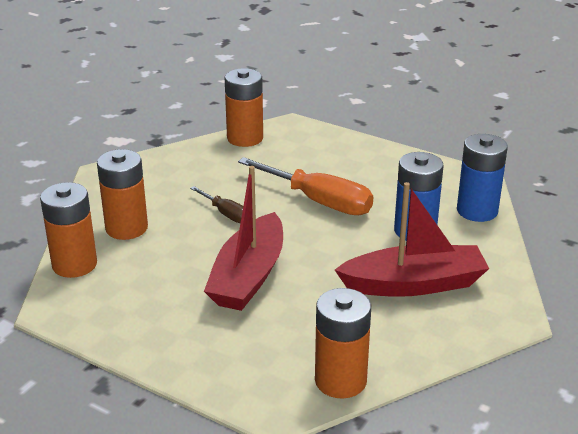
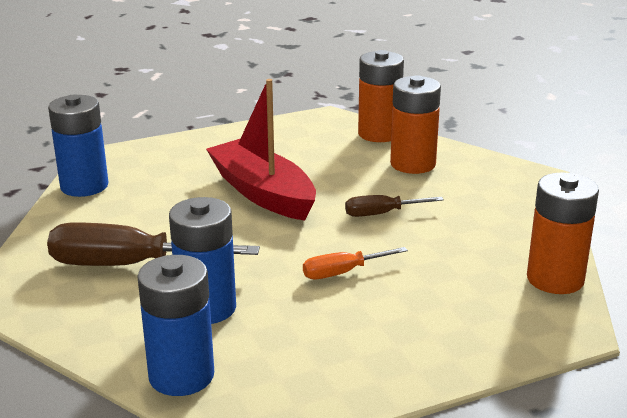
camera: 125 degrees right, 5 degrees down
(319, 201) = (342, 272): orange screwdriver -> orange screwdriver, size x0.52
(340, 380) = (84, 186): orange battery -> blue battery
(414, 284) = (129, 265): red boat -> brown screwdriver

